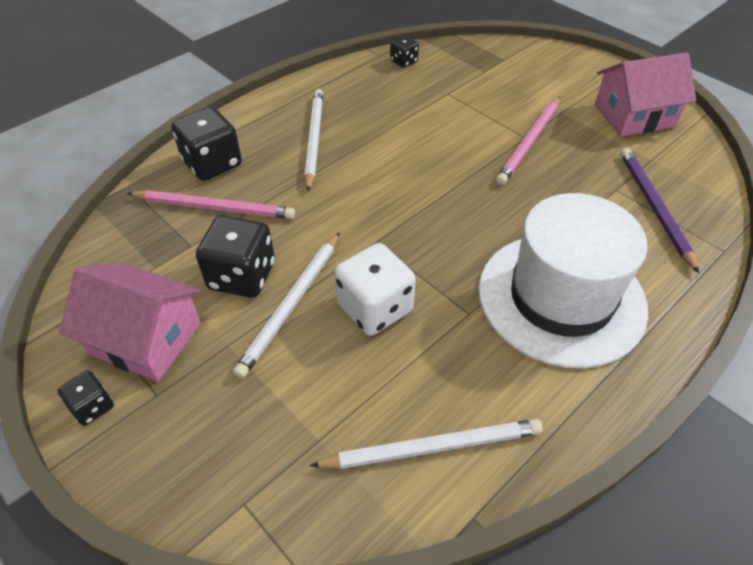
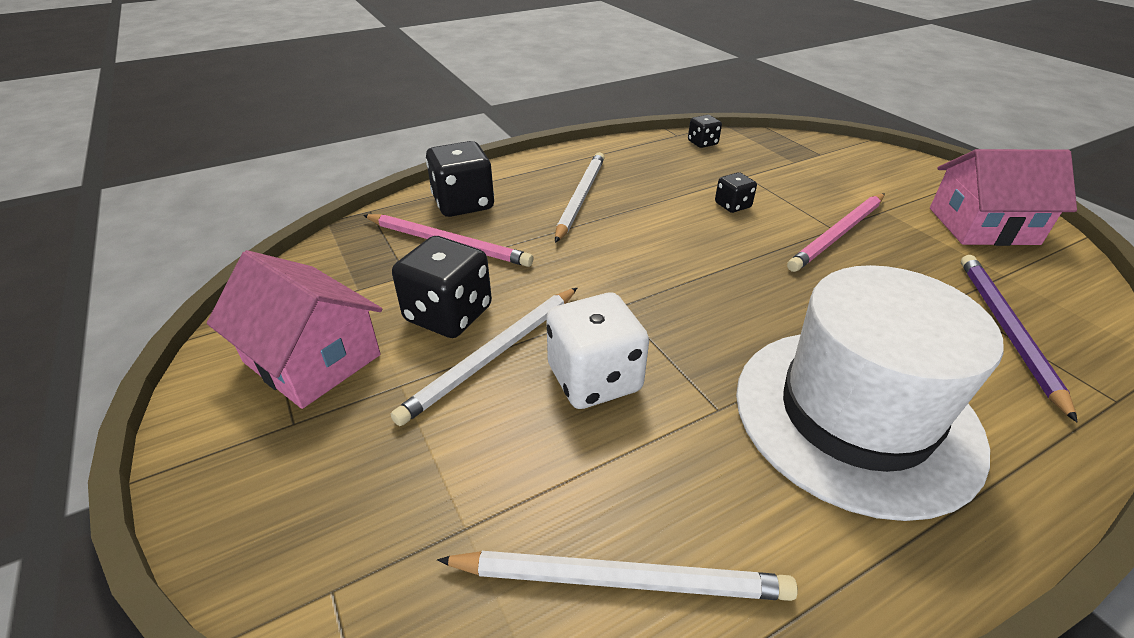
camera: 15 degrees right, 10 degrees down
(92, 406) = (216, 420): black dice -> black dice (732, 205)

